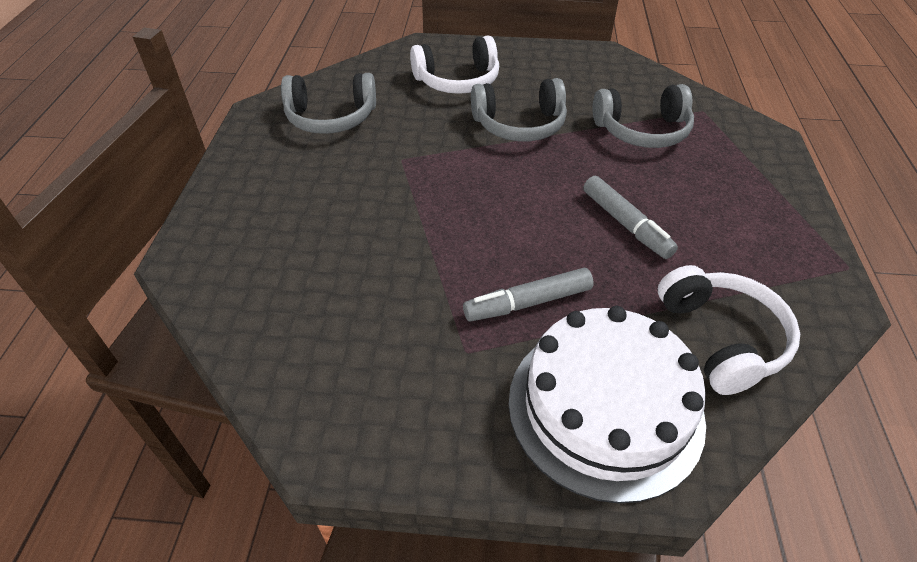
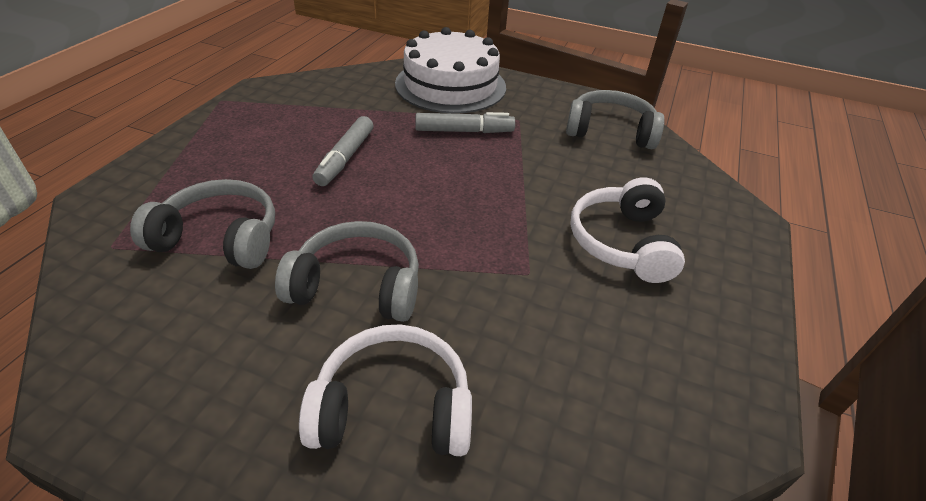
camera: 165 degrees left, 5 degrees down
(331, 117) = (621, 373): grey headphones -> grey headphones (610, 131)
(625, 224) = (345, 158): grey marker -> grey marker turned 150 degrees counterclockwise
(721, 338) = (355, 92): white headphones -> white headphones (622, 242)

